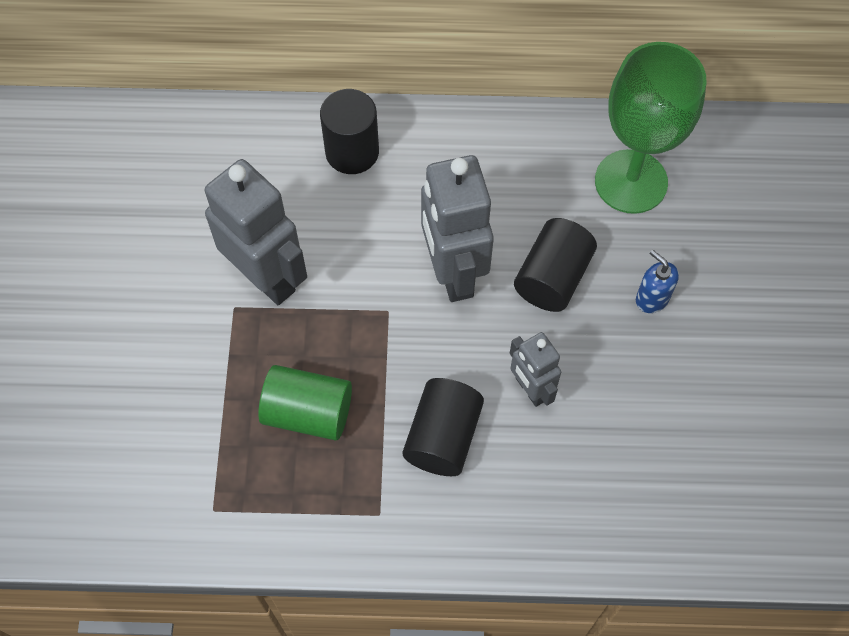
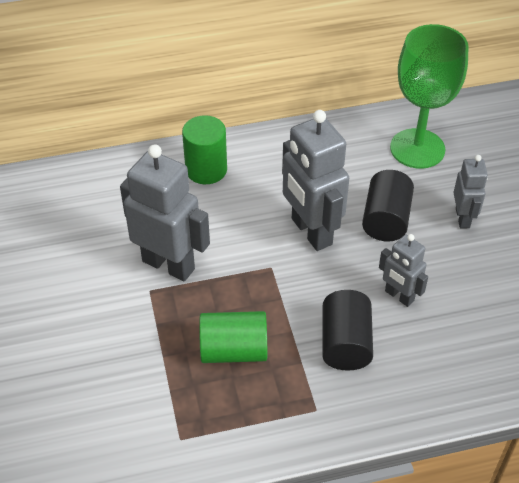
camera: 15 degrees left, 15 degrees down
(352, 152) = (206, 169): black cylinder -> green cylinder
(652, 298) = (463, 218): blue soap dispenser -> grey robot

